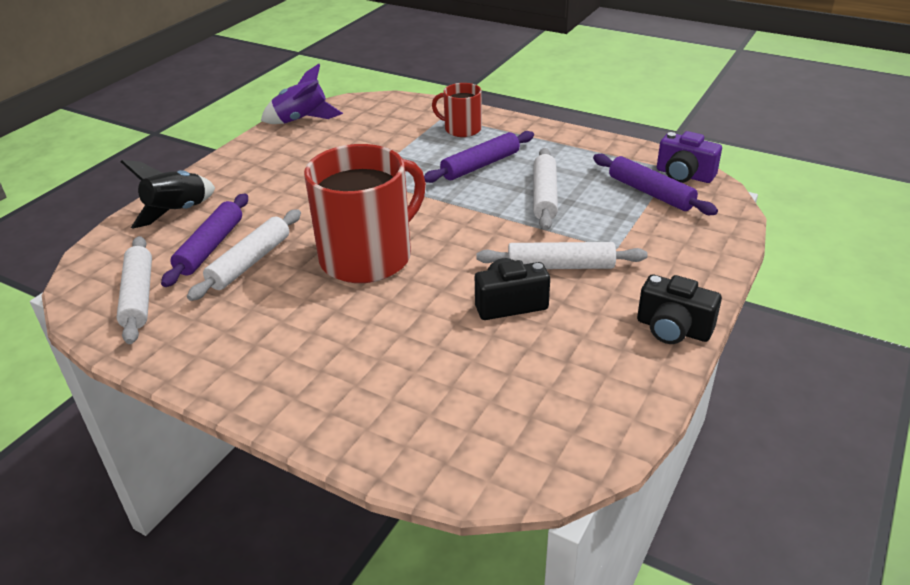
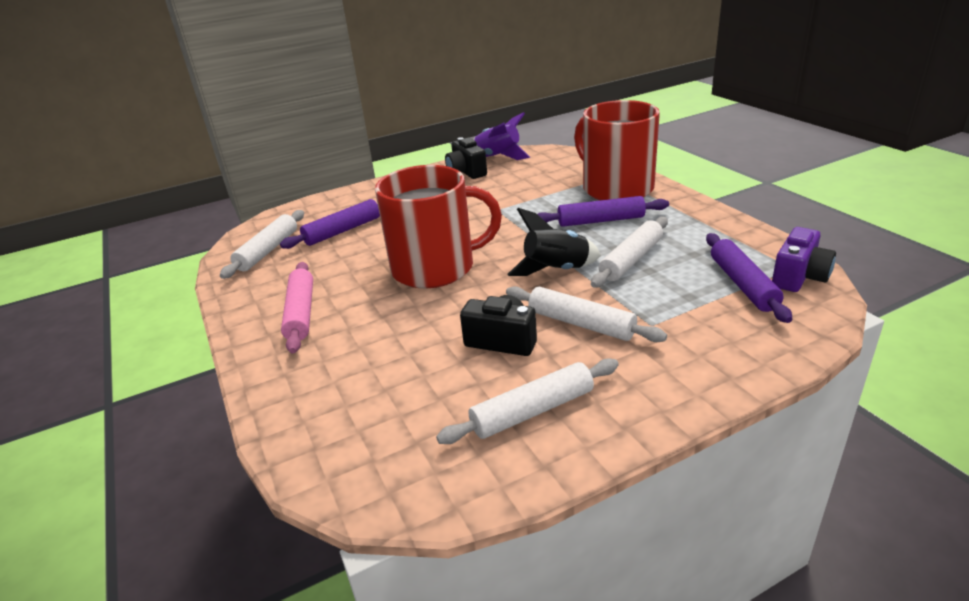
camera: 35 degrees right, 5 degrees down
(178, 212) = (350, 202): black rocket -> black rocket (556, 270)
(250, 262) = (354, 248): white rolling pin -> white rolling pin (532, 411)
(272, 349) = (301, 313): none -> pink rolling pin
(462, 129) = (616, 188): red mug -> red mug, size x1.97
(673, 329) = (629, 419): black camera -> black camera (466, 172)
(684, 175) = (799, 277): purple camera -> purple camera turned 120 degrees counterclockwise

